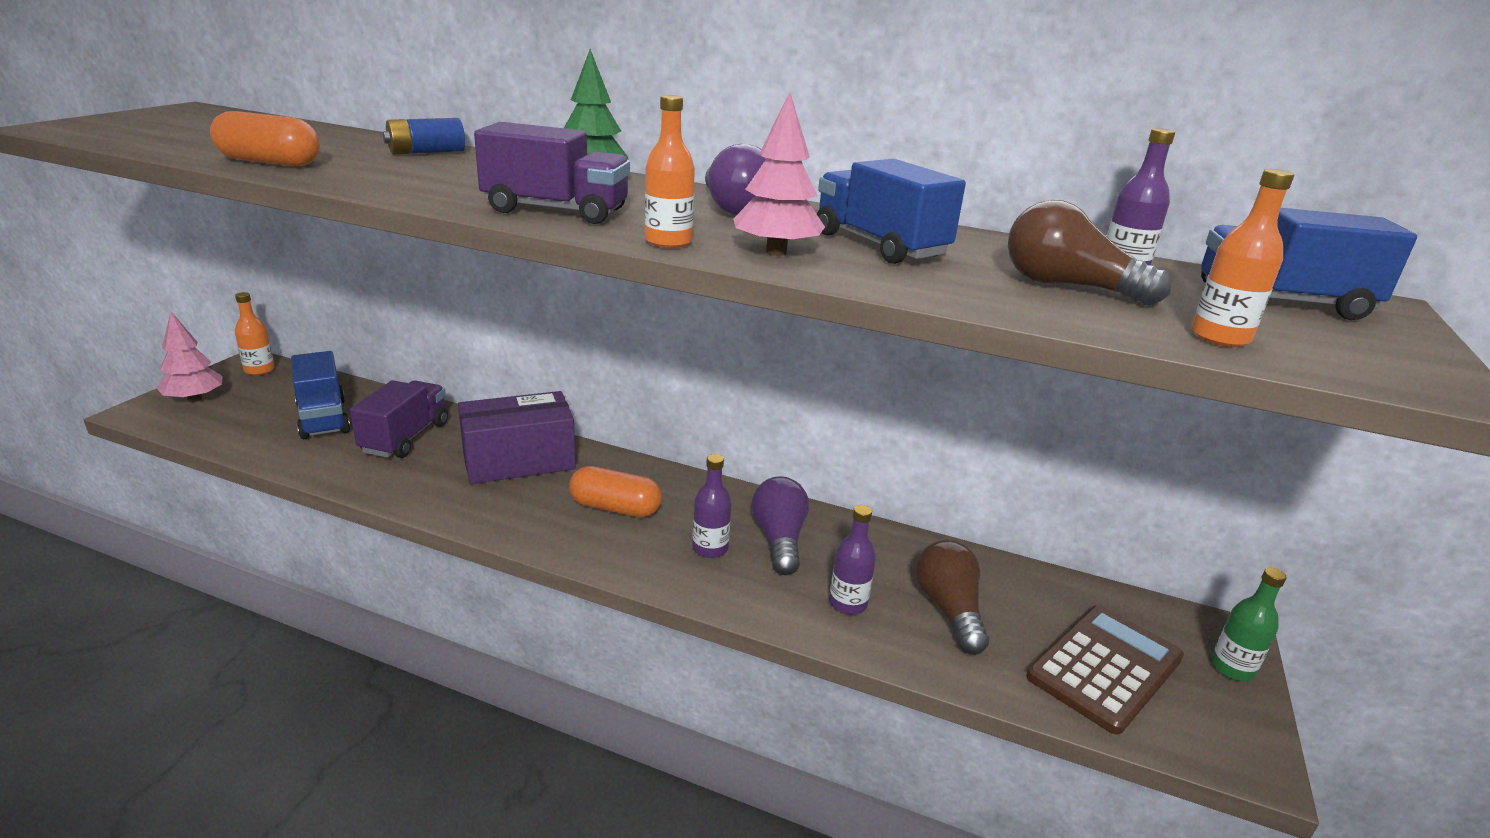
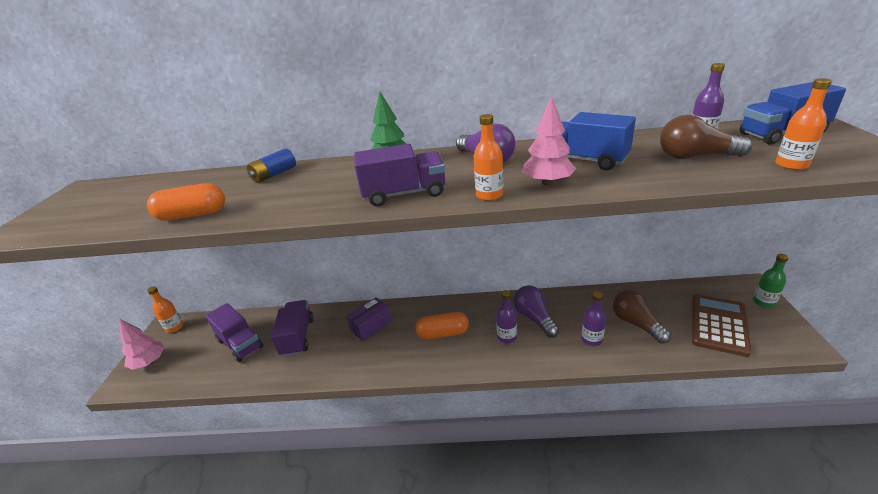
camera: 15 degrees left, 5 degrees up
(323, 418) = (240, 344): blue truck -> purple truck
(519, 460) = (371, 326): purple box -> purple box, size x0.62

